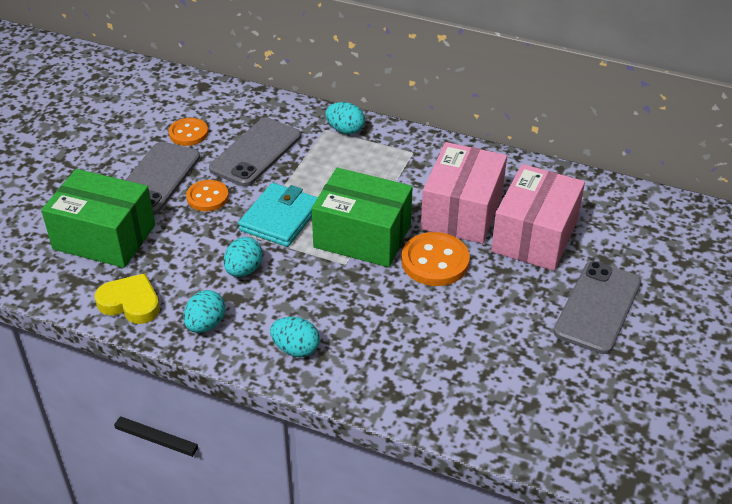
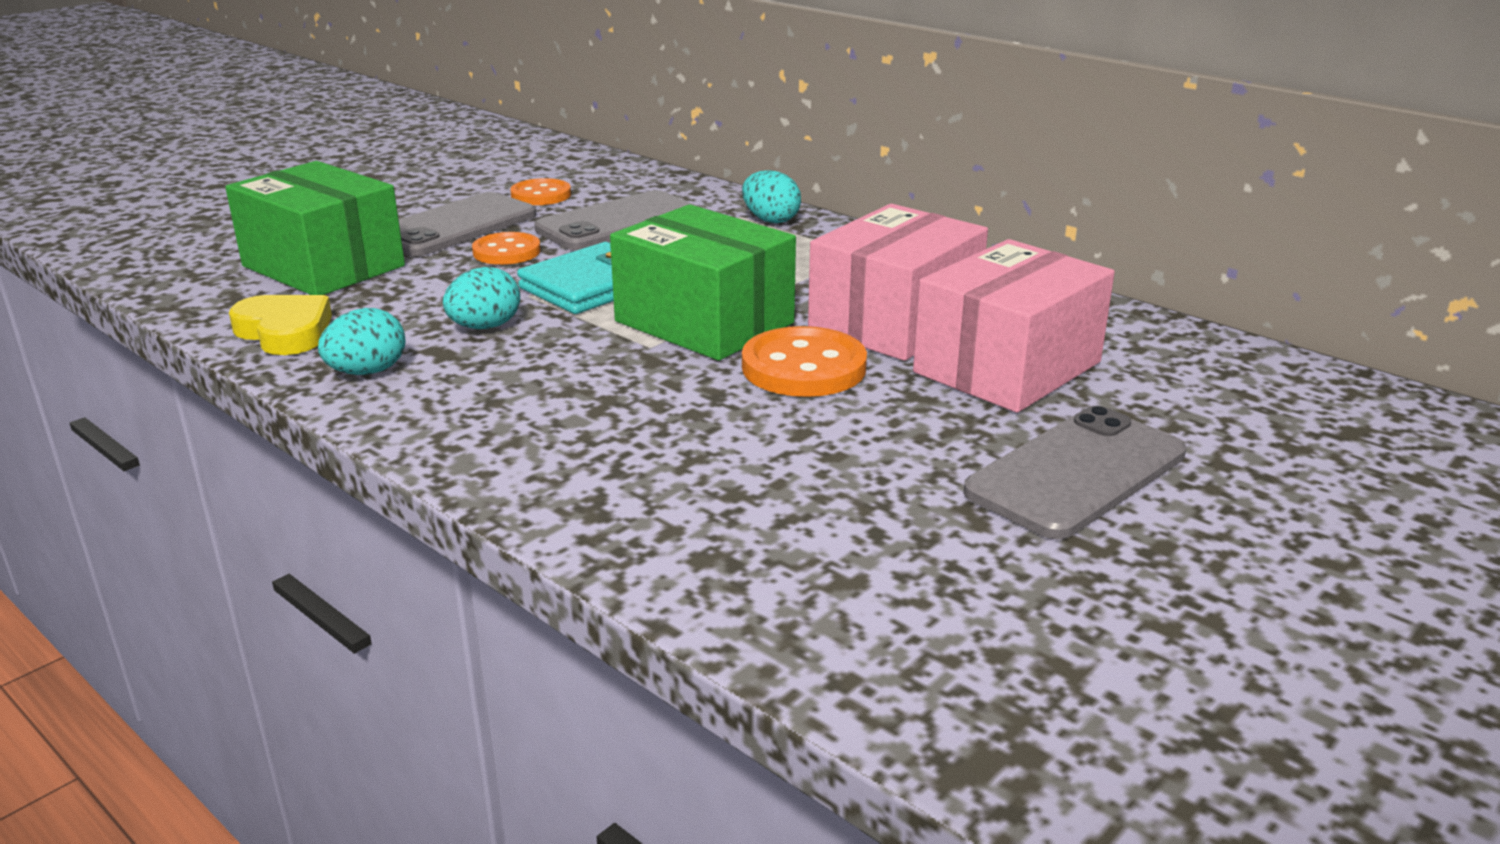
camera: 20 degrees right, 15 degrees down
(296, 349) = (478, 424): turquoise egg -> none

